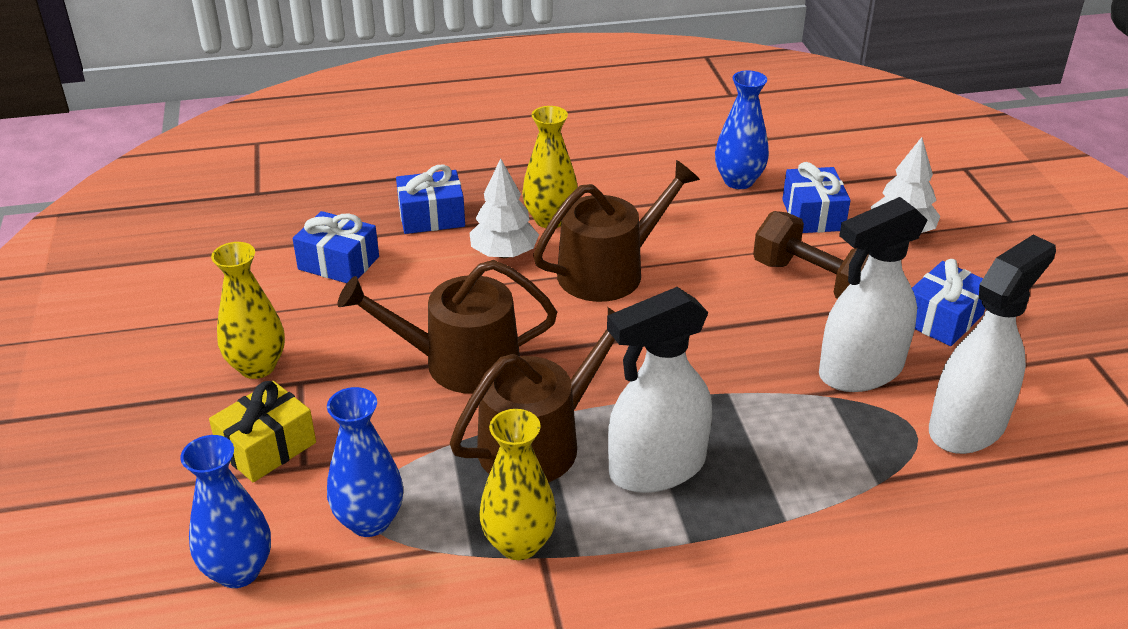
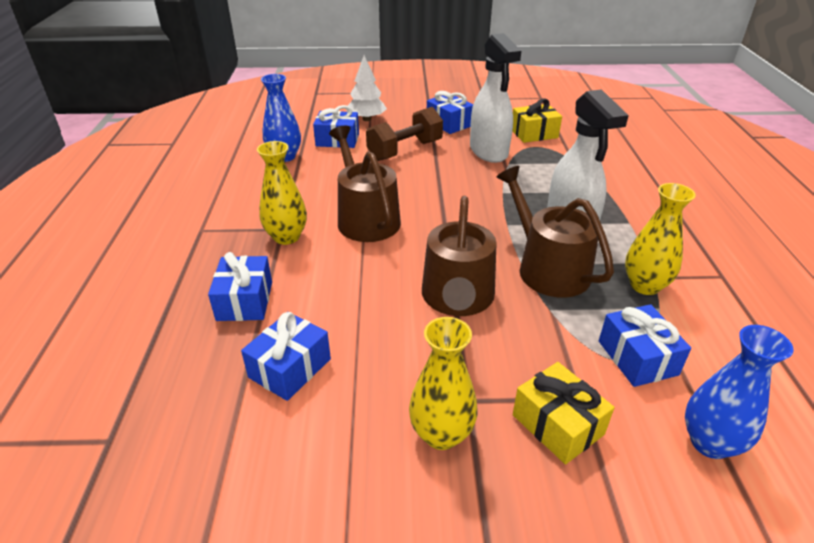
camera: 80 degrees left, 0 degrees up
(369, 521) = (637, 358): blue vase -> blue gift
(504, 253) = (322, 264): white tree -> none
(967, 426) = (534, 134): white spray bottle -> yellow gift

